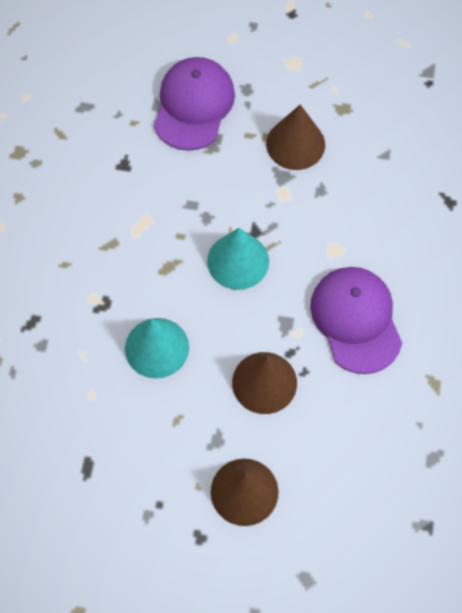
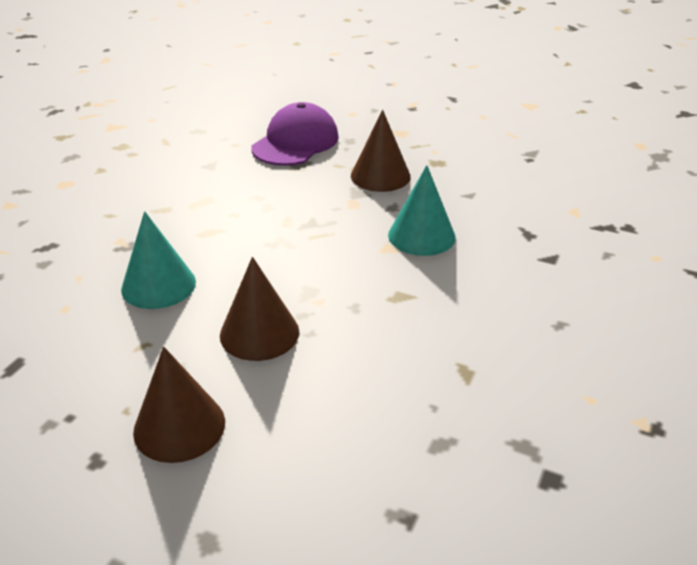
camera: 15 degrees right, 30 degrees down
(238, 261) = (282, 239): turquoise cone -> turquoise cone (421, 236)
(356, 320) = (390, 302): purple cap -> none

